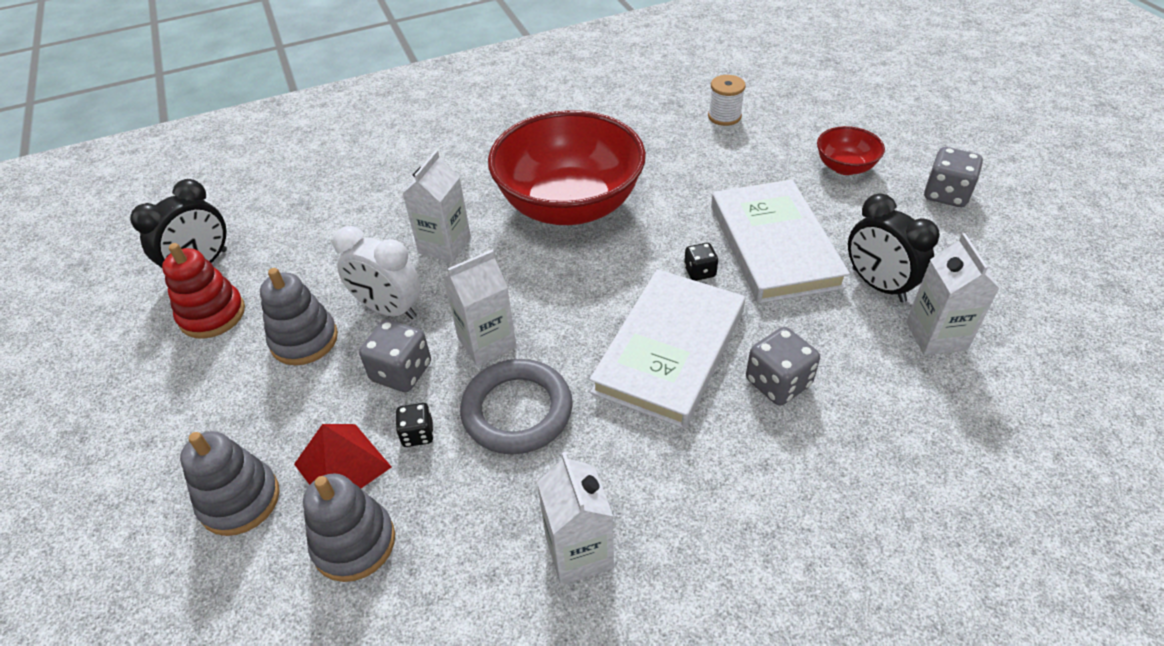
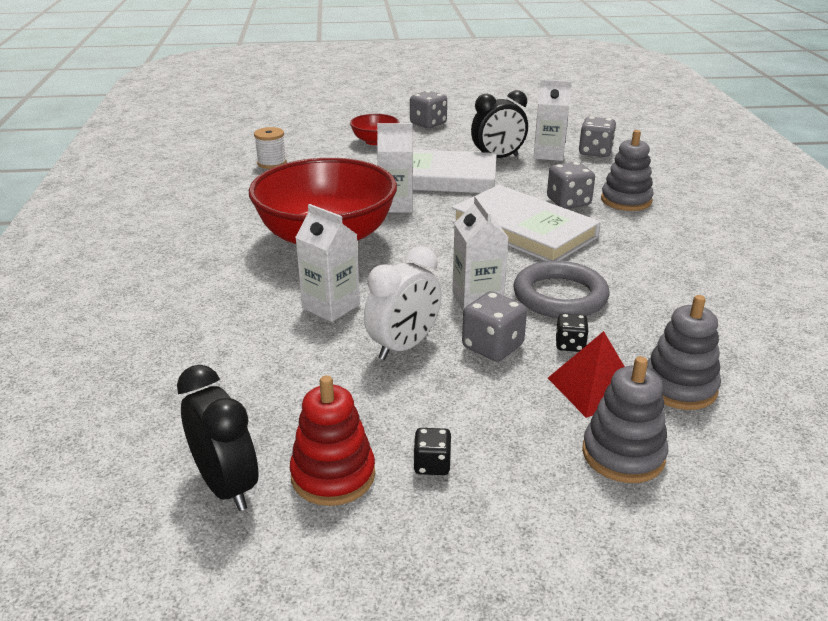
camera: 75 degrees left, 15 degrees down
(304, 340) = (418, 403): grey stacking toy -> grey stacking toy (626, 200)
(579, 552) = (695, 290): white carton -> white carton (396, 205)
(699, 271) = (448, 205): black dice -> black dice (432, 465)
(992, 389) = (595, 152): none -> grey dice

